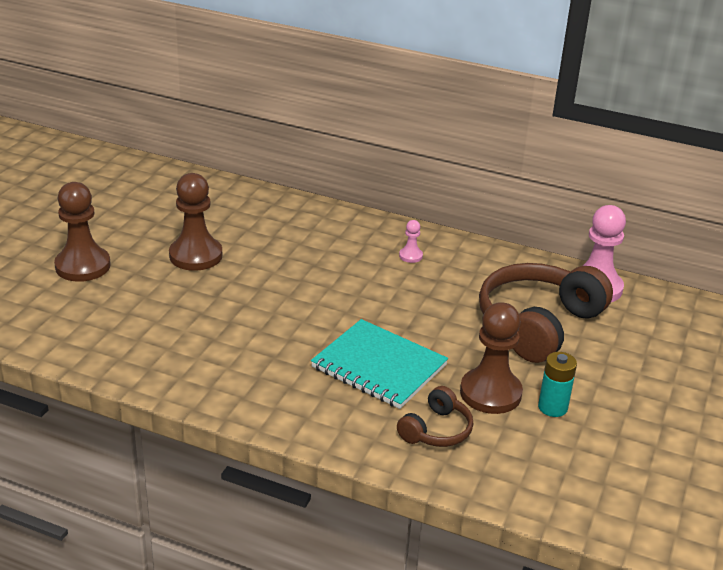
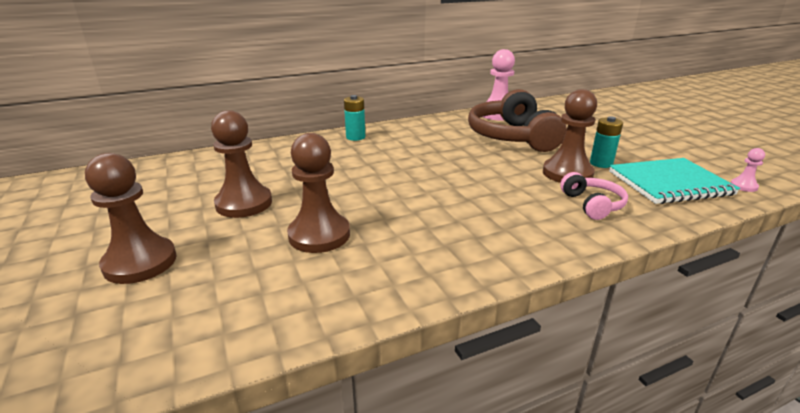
camera: 45 degrees left, 5 degrees down
(198, 314) = (319, 235): none -> brown pawn
(379, 366) = (494, 194): turquoise notebook -> turquoise notebook (669, 183)
(387, 235) = (355, 137): none -> turquoise battery
(410, 256) = (389, 140): pink pawn -> pink pawn (743, 186)
(436, 430) = (592, 204): brown headphones -> pink headphones

